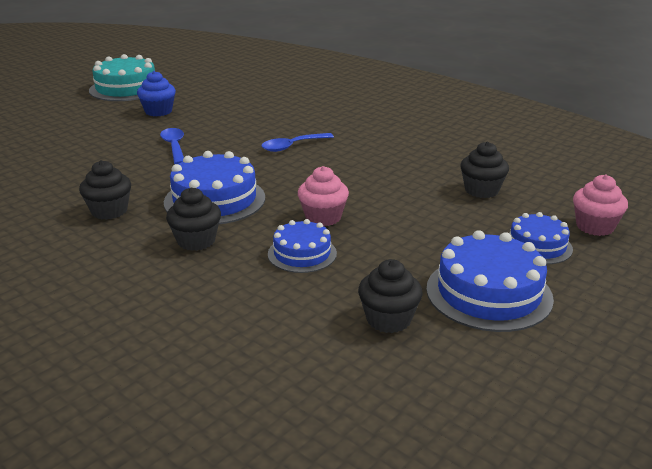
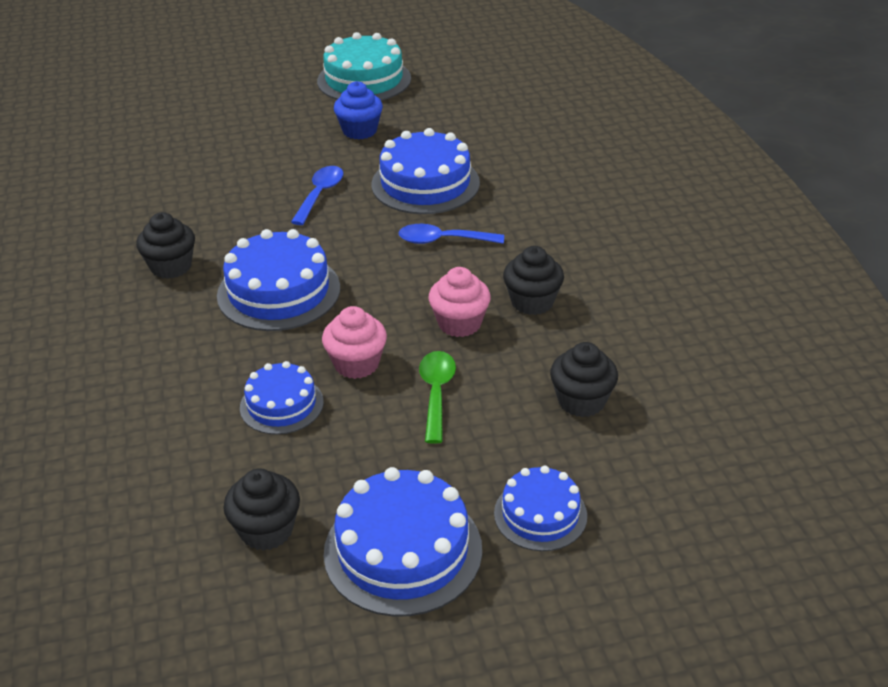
camera: 35 degrees right, 10 degrees up
(196, 241) = (205, 341): black cupcake -> black cupcake (532, 302)
(241, 124) = (425, 184): none -> blue cake
(394, 214) = (436, 393): none -> green spoon
(595, 226) = (651, 521): pink cupcake -> pink cupcake (459, 323)

